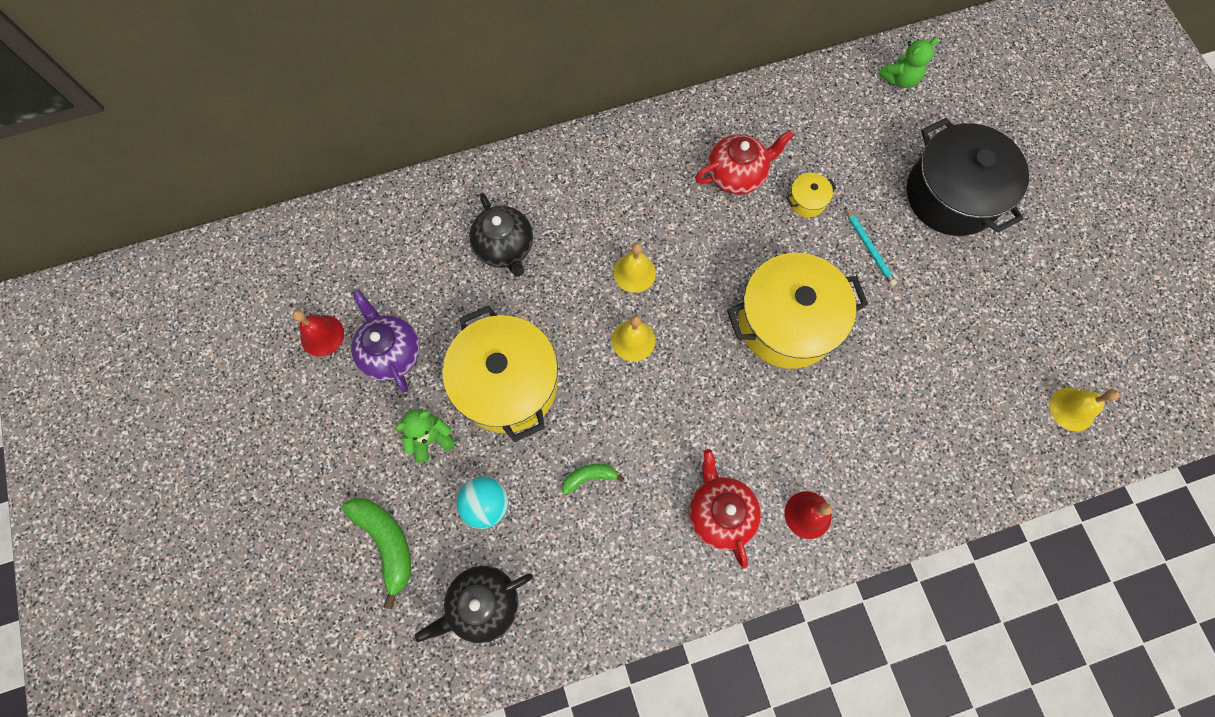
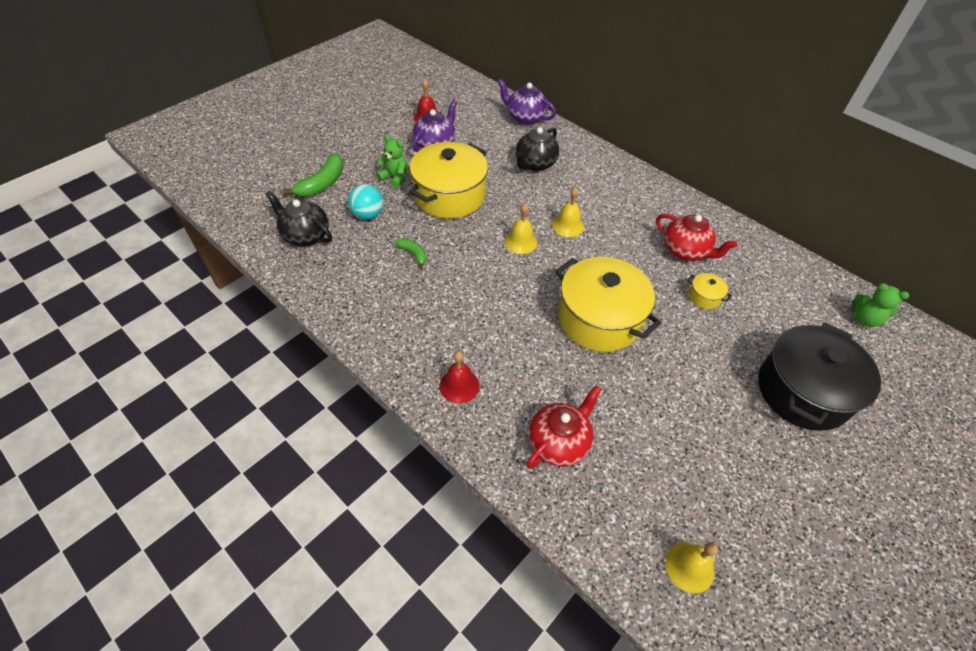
camera: 60 degrees right, 20 degrees down
(403, 207) = (525, 118): none -> purple teapot
(720, 513) = (429, 331): red teapot -> red teapot (559, 442)
(869, 248) = (703, 349): turquoise pencil -> none

